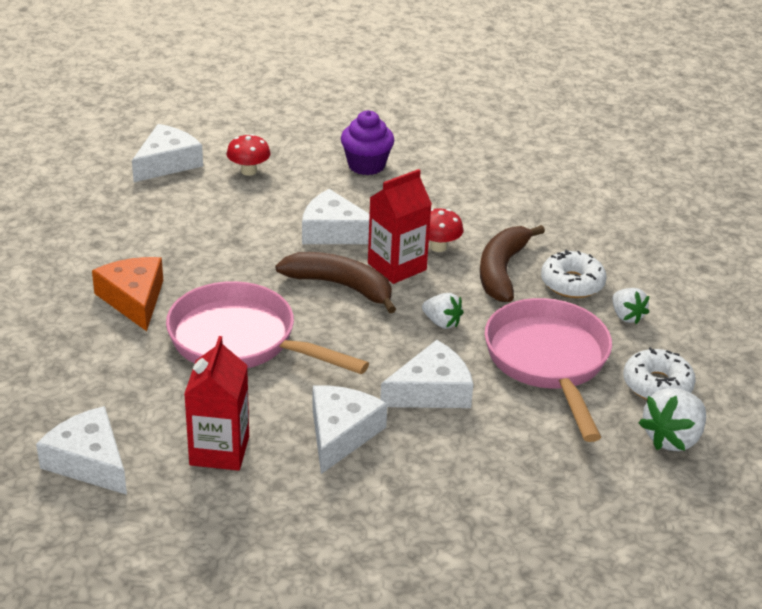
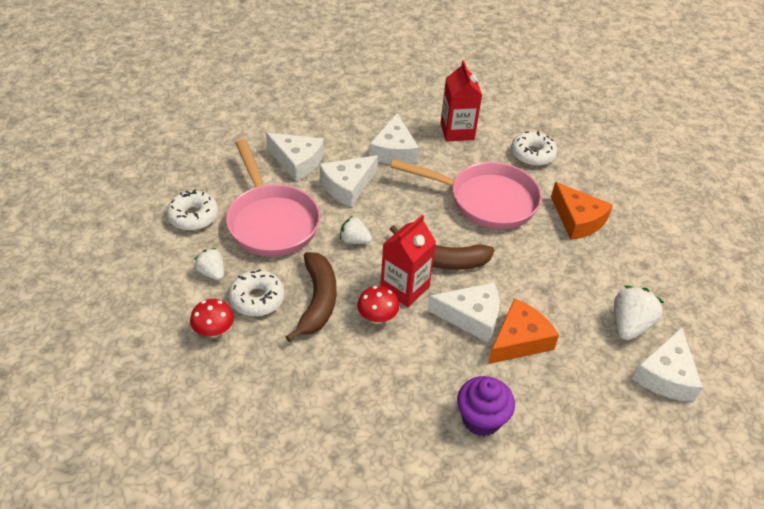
camera: 165 degrees right, 10 degrees up
(89, 462) = (521, 116): white cheese -> white cheese (297, 161)
(124, 393) = (532, 154): none -> white donut
(249, 171) = (587, 382): red mushroom -> red mushroom (214, 331)
(294, 207) = (519, 340): none -> orange cheese
(672, 438) = (187, 180): white strawberry -> white strawberry (629, 325)

